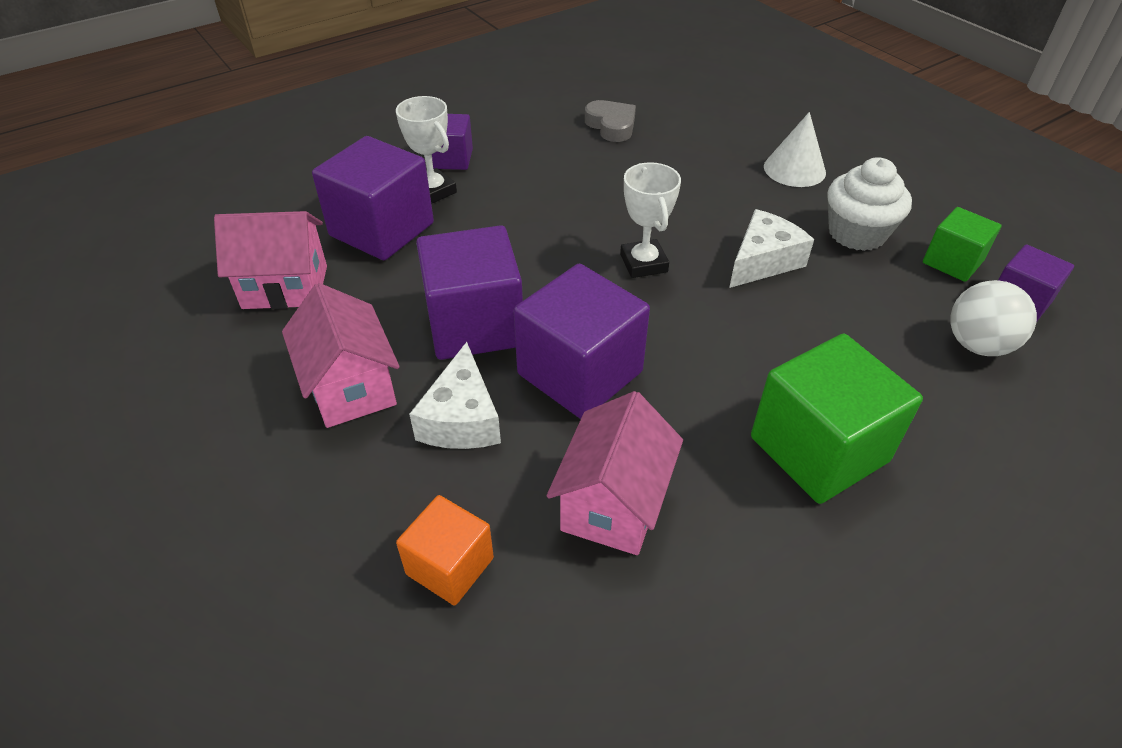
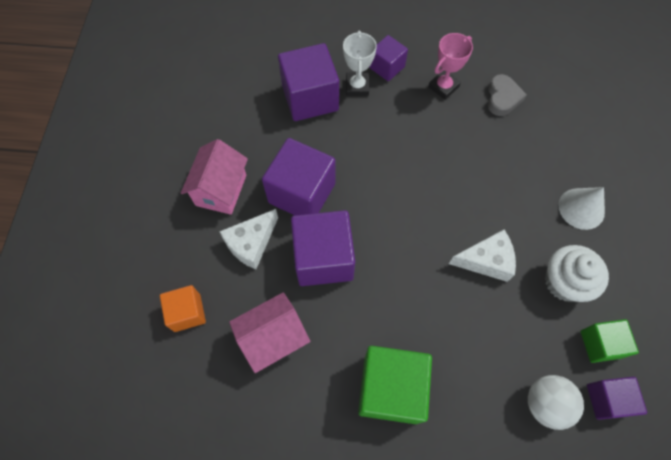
camera: 40 degrees right, 20 degrees up
(285, 287) = (239, 107): pink house -> none
(537, 145) = (443, 87): none -> pink trophy
(643, 263) = (419, 214): white trophy -> none

